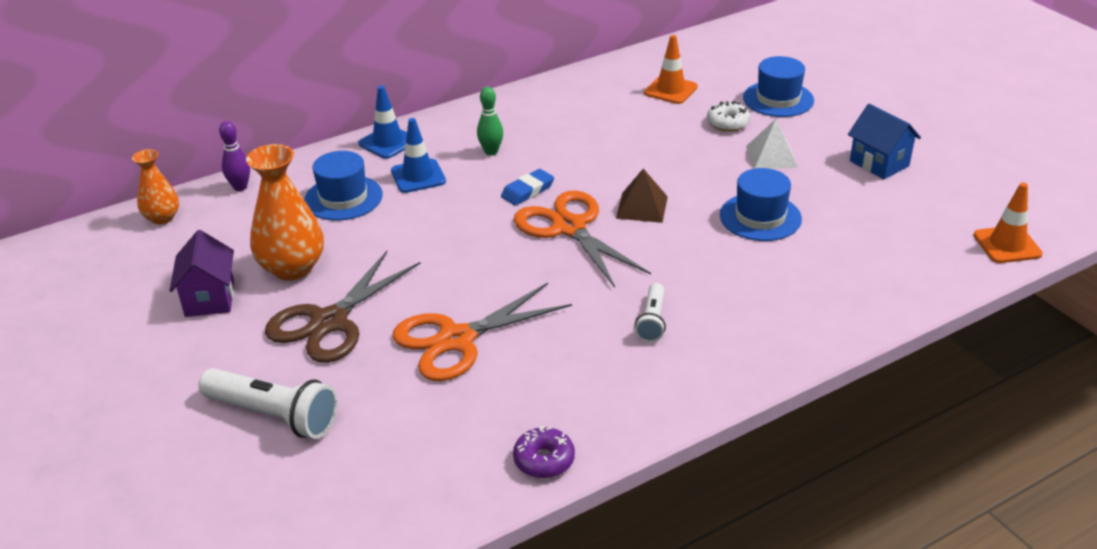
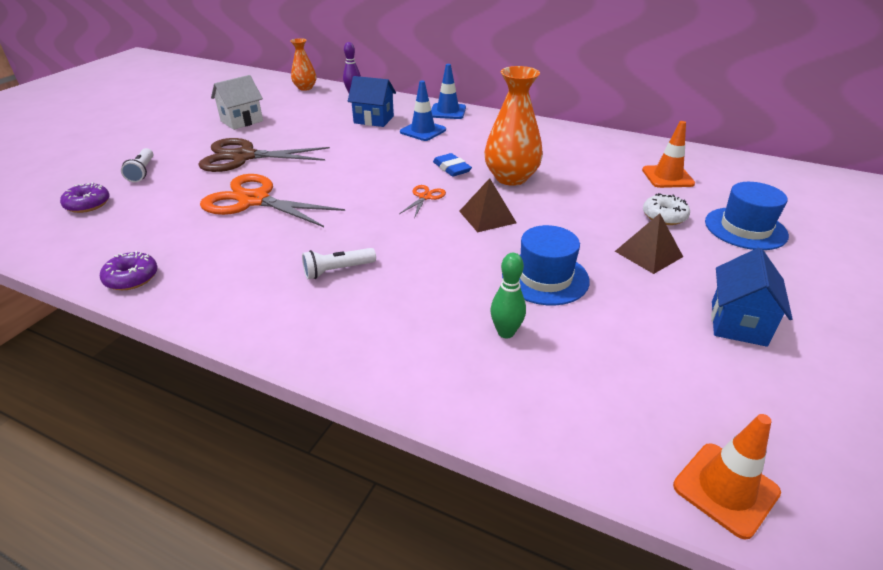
camera: 55 degrees right, 0 degrees up
(209, 299) = (242, 121): purple house -> white house
(274, 415) = (142, 172): white flashlight -> white flashlight, size x0.57
(292, 268) = (289, 130): orange vase -> orange vase (511, 178)
(322, 476) = (88, 204): none -> purple donut
(343, 198) = (373, 120): blue hat -> blue house
(491, 152) = (481, 142): green bowling pin -> green bowling pin (506, 332)
(527, 191) = (451, 168): blue eraser -> blue eraser turned 45 degrees clockwise
(569, 227) = (425, 197): orange scissors -> orange scissors, size x0.44
(771, 156) = (648, 254): white pyramid -> brown pyramid

